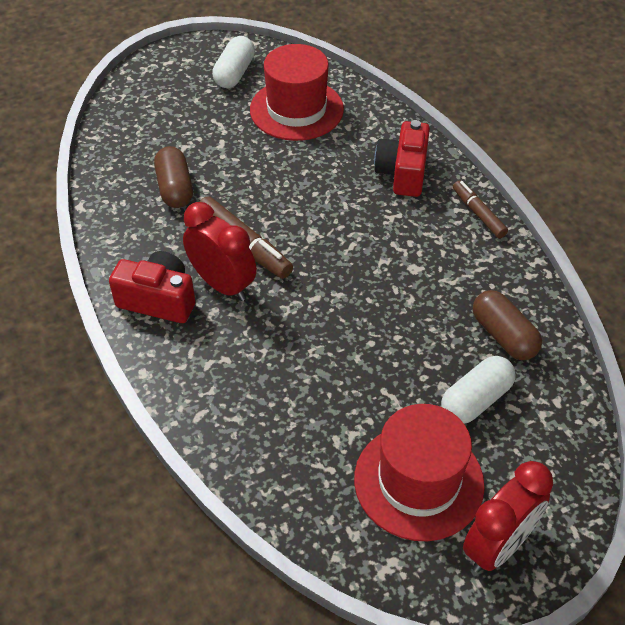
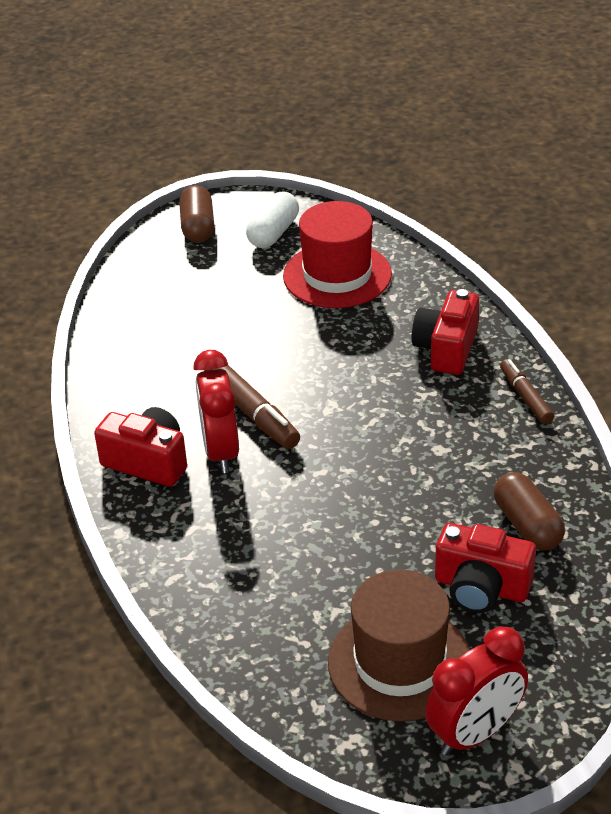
camera: 10 degrees right, 10 degrees down
(175, 188) = (185, 350): brown capsule -> brown capsule (198, 227)
(223, 285) = (221, 451): red clock -> red clock turned 150 degrees counterclockwise
(418, 481) = (400, 663): red hat -> brown hat
(475, 400) = (481, 587): white capsule -> red camera

